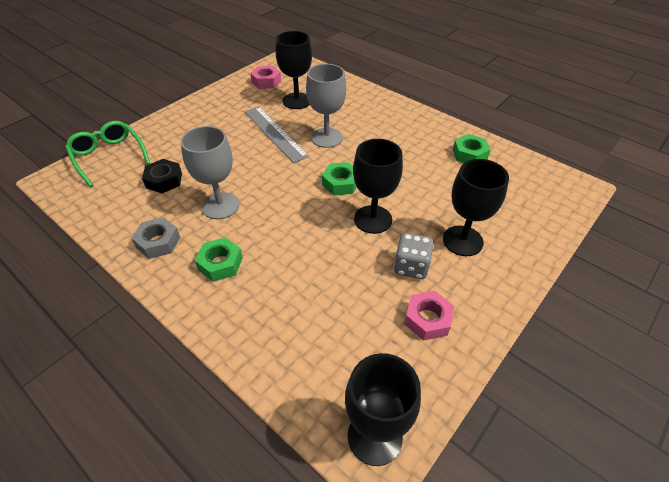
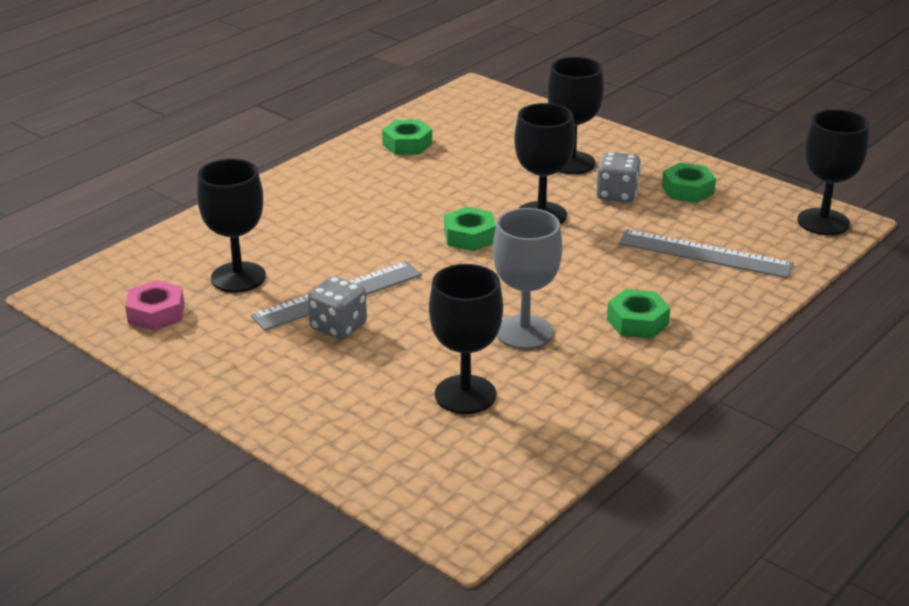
camera: 90 degrees left, 15 degrees down
(108, 156) = (393, 473): green glasses -> none
(158, 242) = (607, 379): grey nut -> none
(164, 180) = (465, 395): black nut -> black goblet
(243, 134) = (338, 327): none -> grey dice
(313, 318) = (704, 254): none -> grey ruler
(327, 138) = (357, 248): grey goblet -> none
(427, 319) = (687, 190): pink nut -> green nut

